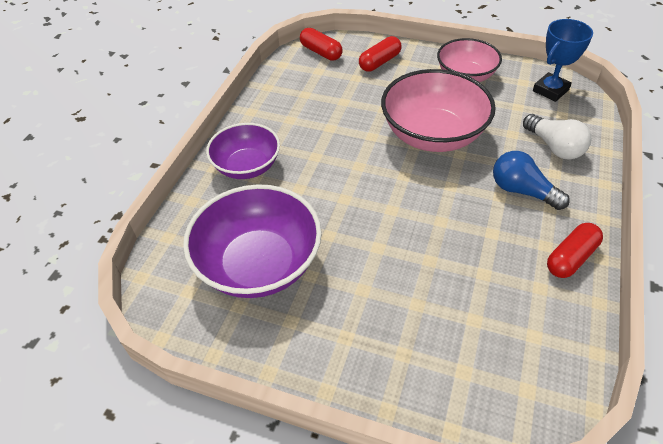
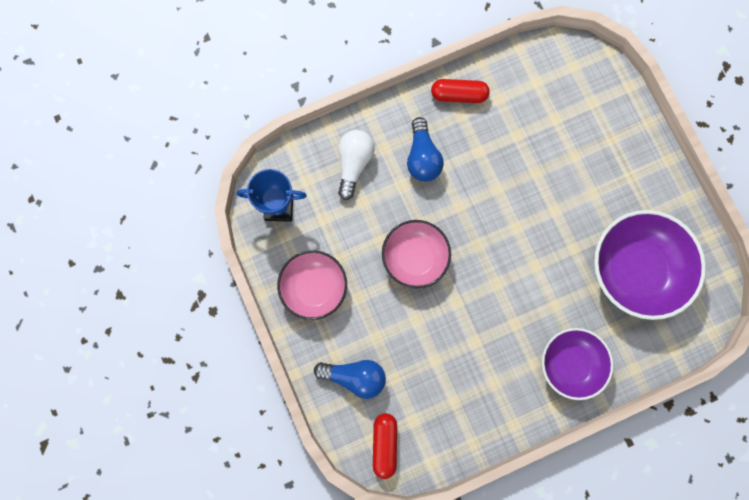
camera: 135 degrees left, 30 degrees up
(380, 62) = (354, 377): red capsule -> blue light bulb
(433, 135) = (415, 257): pink bowl -> pink bowl, size x0.64

